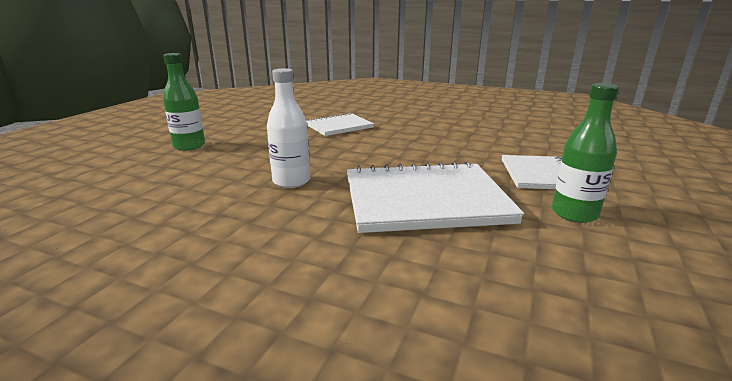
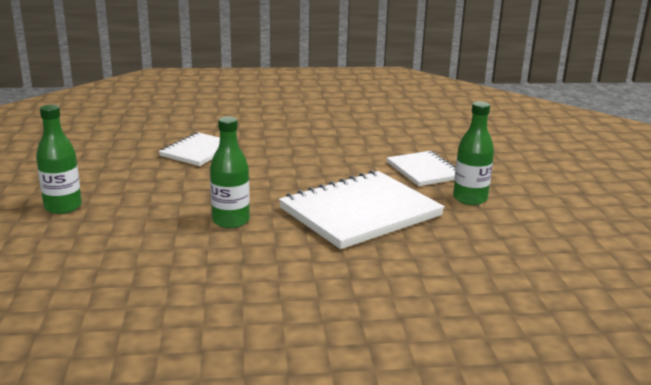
camera: 30 degrees left, 0 degrees up
(291, 181) = (231, 221): white bottle -> green bottle

